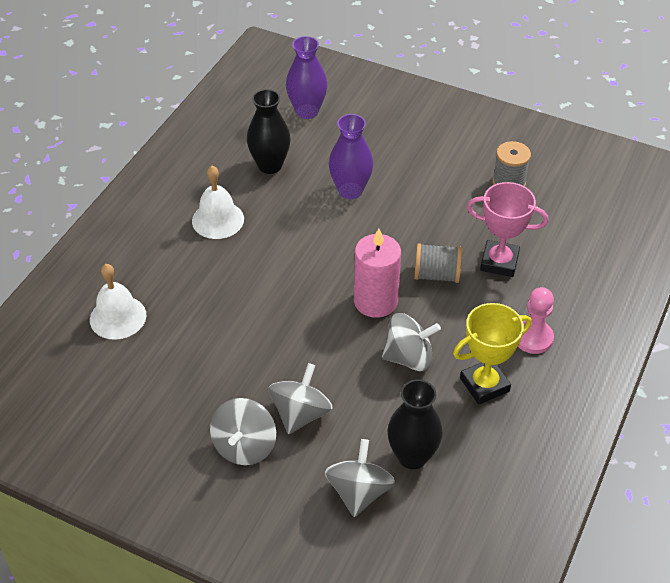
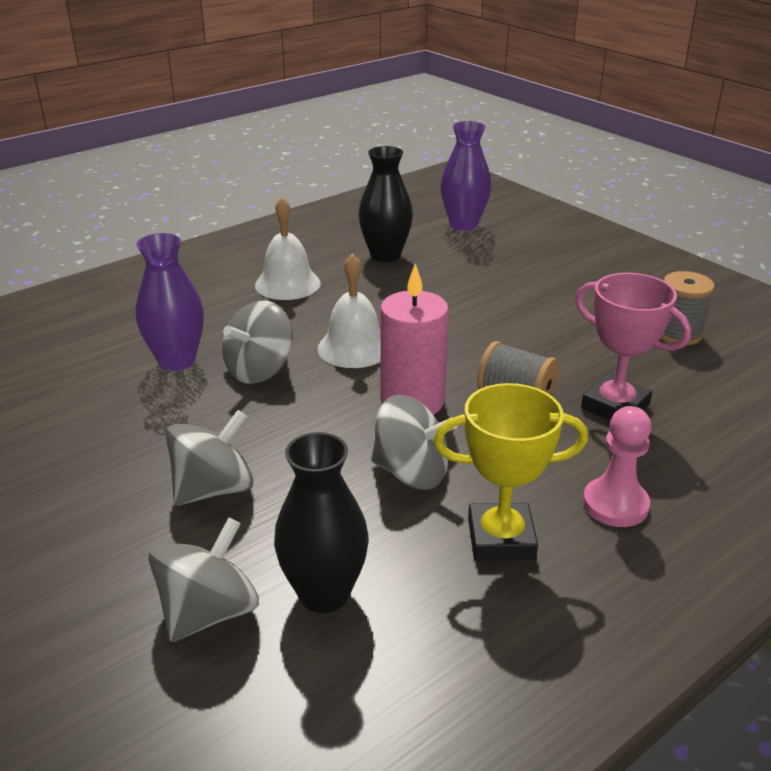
camera: 25 degrees right, 15 degrees down
(118, 317) = (99, 335): white bell -> white bell (354, 348)
(244, 446) = (110, 501): grey spinning top -> grey spinning top (259, 370)
(350, 190) = (462, 295): purple vase -> purple vase (177, 361)

